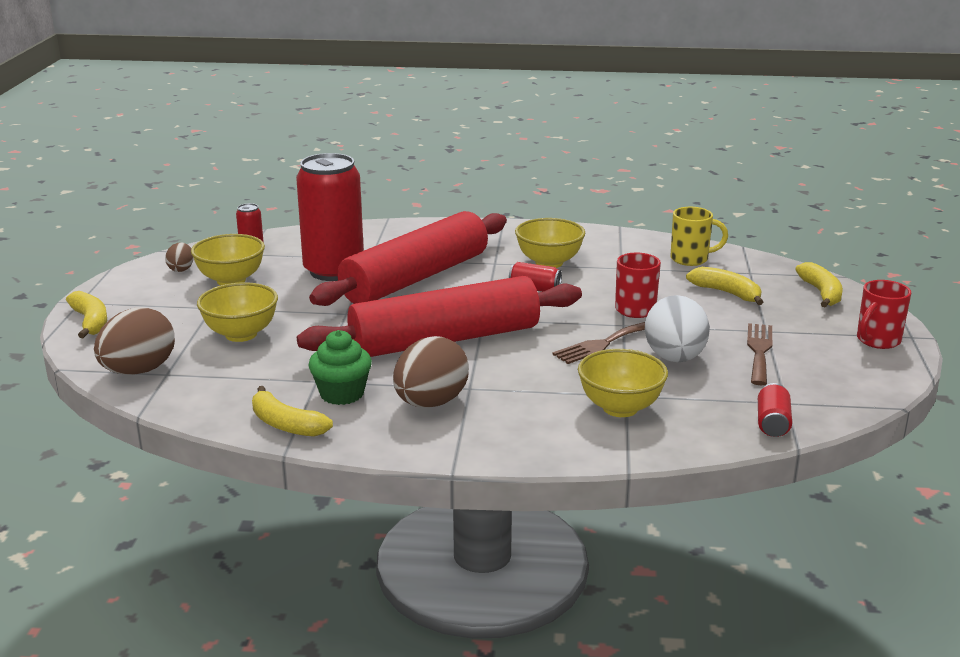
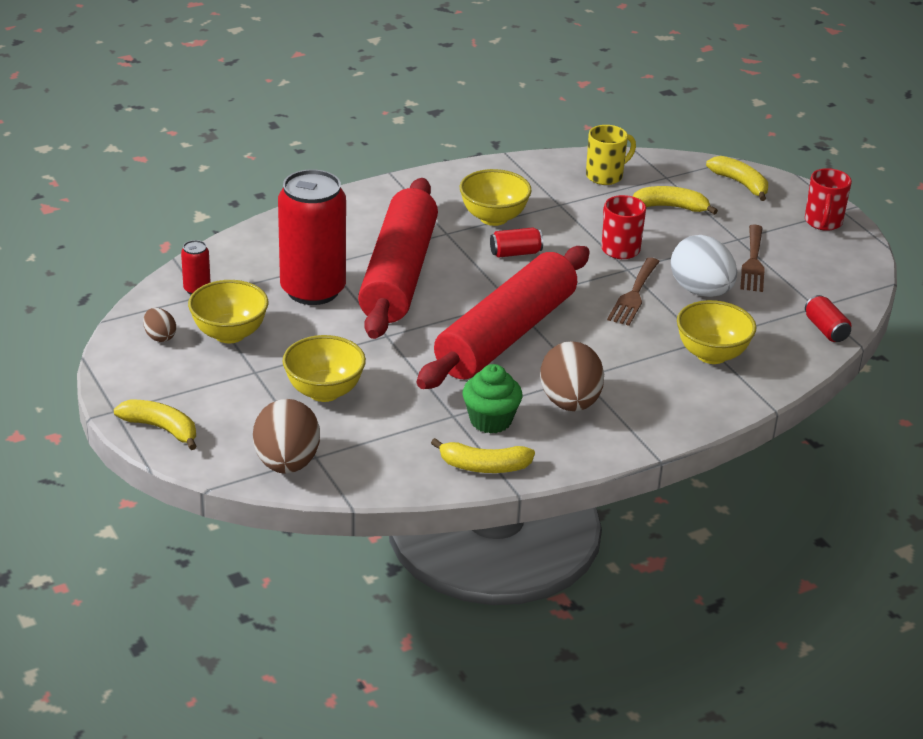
camera: 35 degrees left, 10 degrees up
(759, 351) = (753, 262): brown fork -> brown fork turned 150 degrees counterclockwise

